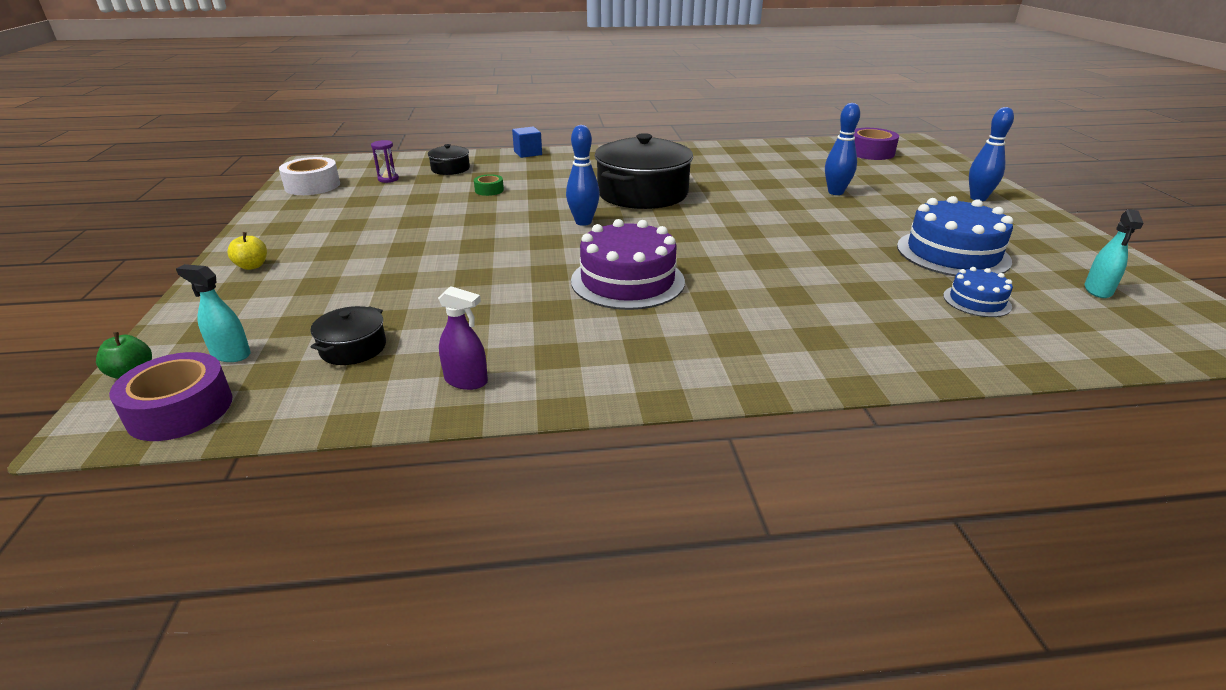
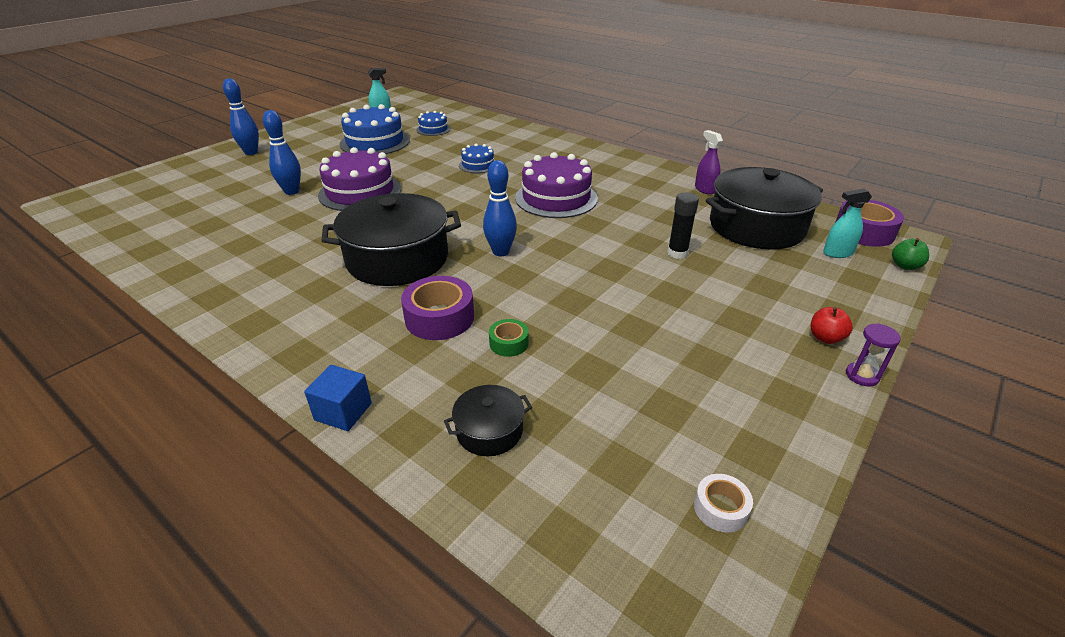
camera: 135 degrees left, 5 degrees up
(230, 354) = (837, 253): turquoise spray bottle -> turquoise spray bottle turned 105 degrees clockwise
(252, 266) = (825, 338): yellow apple -> red apple
(312, 186) = (720, 508): white tape -> white tape, size x0.54
(353, 348) = (756, 227): black pot -> black pot, size x2.18
(388, 179) = (596, 454): purple hourglass -> purple hourglass (862, 376)
(428, 279) = (677, 253): none -> black glue stick
(788, 279) = (478, 165): none -> blue cake
(794, 212) = (360, 192): none -> purple cake
(870, 152) = (136, 208): purple tape -> purple tape (439, 318)

